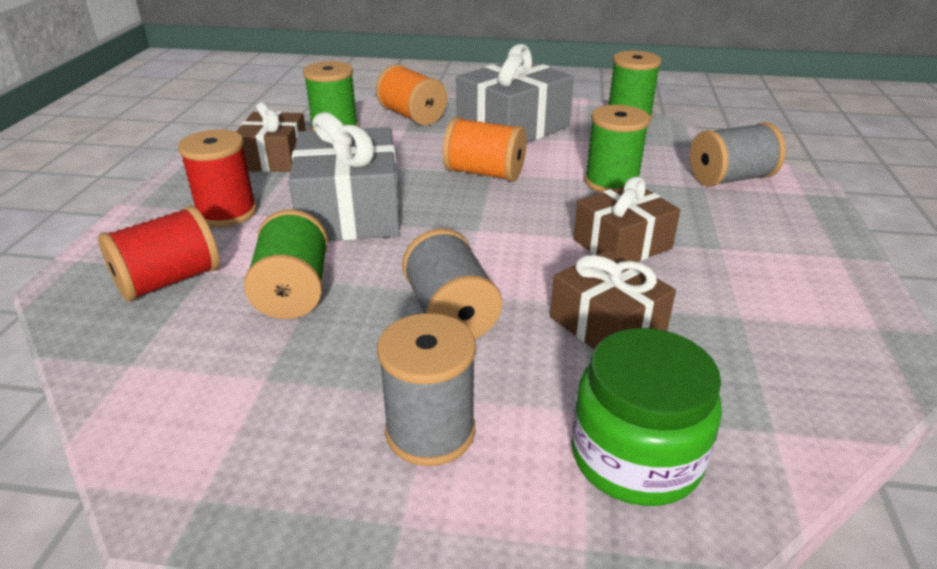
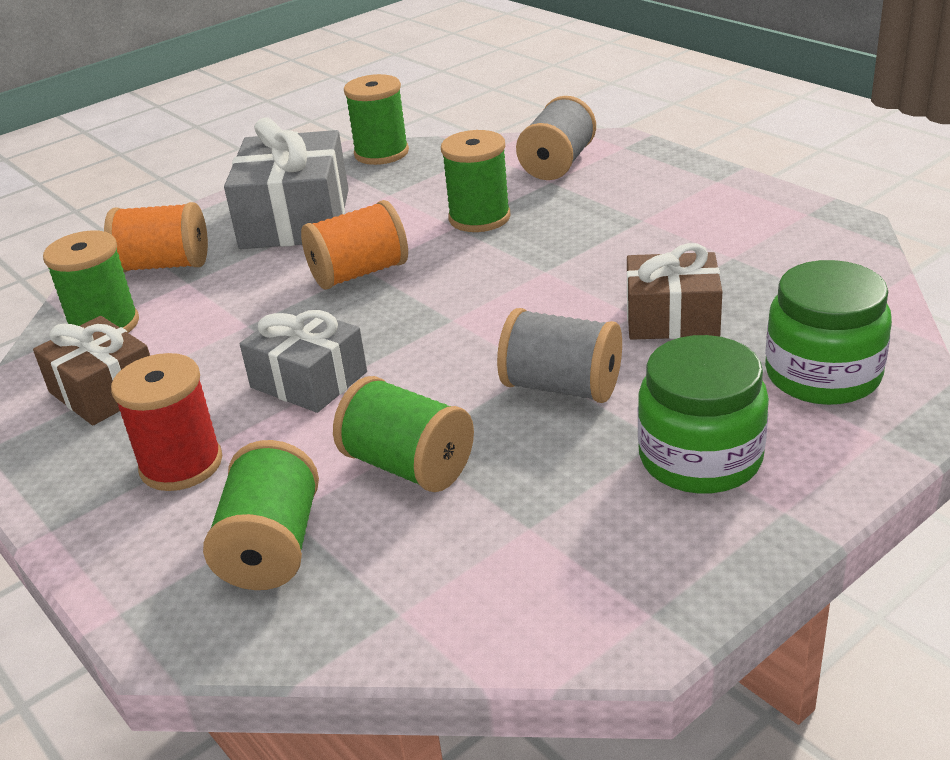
camera: 45 degrees left, 0 degrees up
(169, 281) = (272, 547): red spool -> green spool
(350, 212) = (308, 380): grey gift -> grey gift, size x0.64
(430, 432) = (700, 458): grey spool -> green jar
(622, 244) = (577, 259): brown gift -> none

